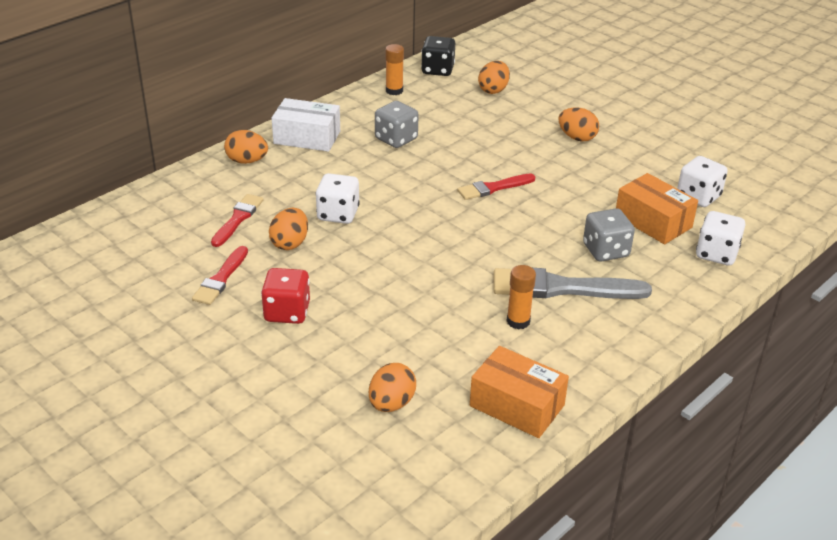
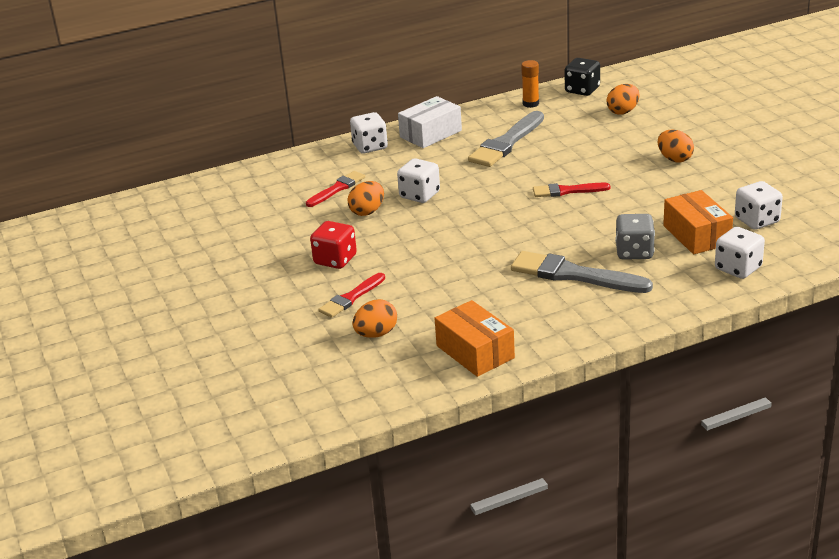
camera: 25 degrees right, 5 degrees down
(221, 279) = (299, 230): red brush -> red brush (351, 298)
(247, 161) = (370, 147): orange egg -> white dice
(307, 137) = (430, 134): white box -> white box turned 75 degrees counterclockwise
(396, 139) = (506, 143): grey dice -> grey brush
(518, 321) = (518, 293): orange glue stick -> none

